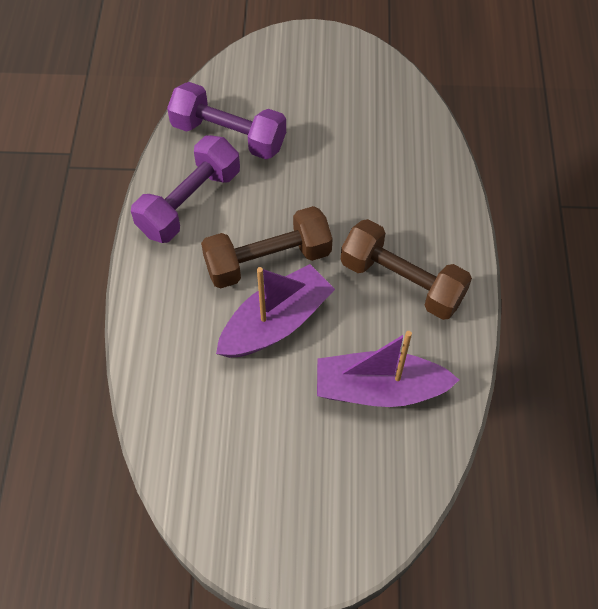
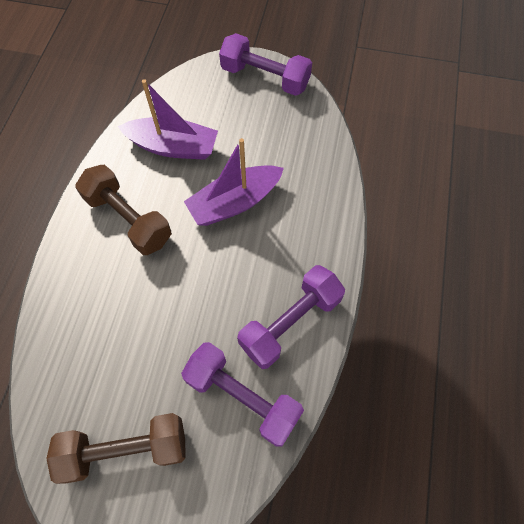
camera: 170 degrees left, 5 degrees up
(268, 260) = (230, 254): brown dumbbell -> brown dumbbell (125, 449)
(270, 540) = (265, 78): none -> purple dumbbell

